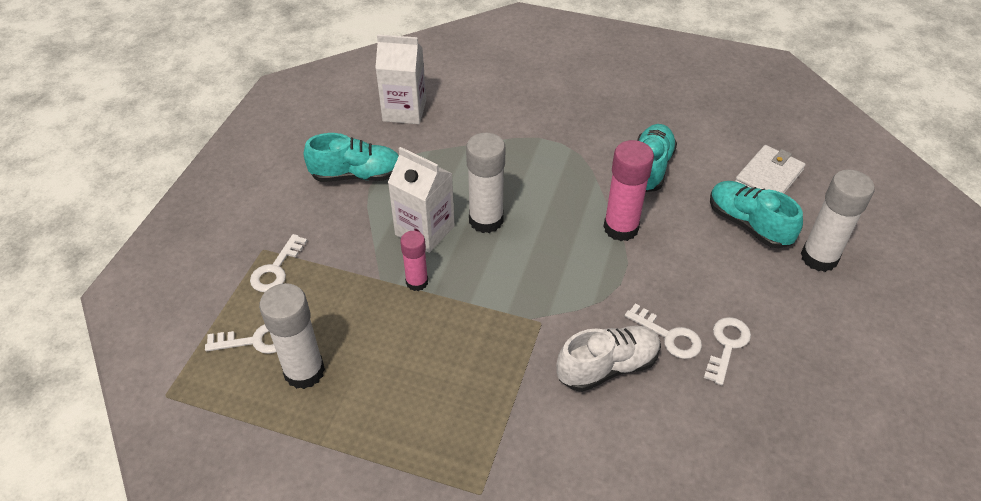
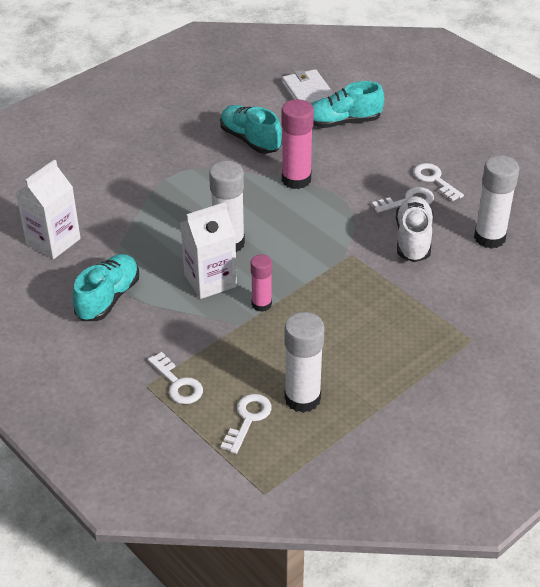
camera: 60 degrees left, 5 degrees down
(819, 257) = (395, 108): white glue stick -> white glue stick (489, 238)

